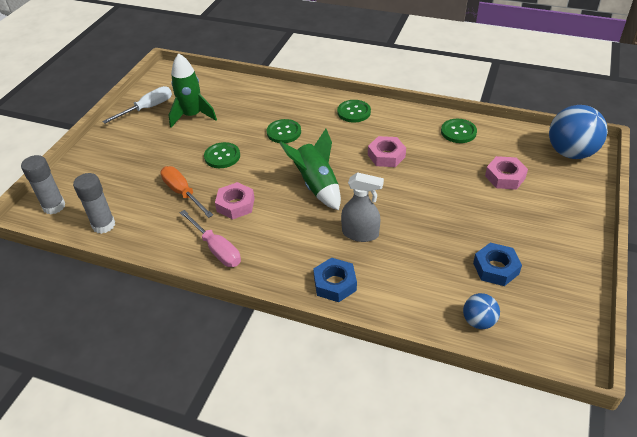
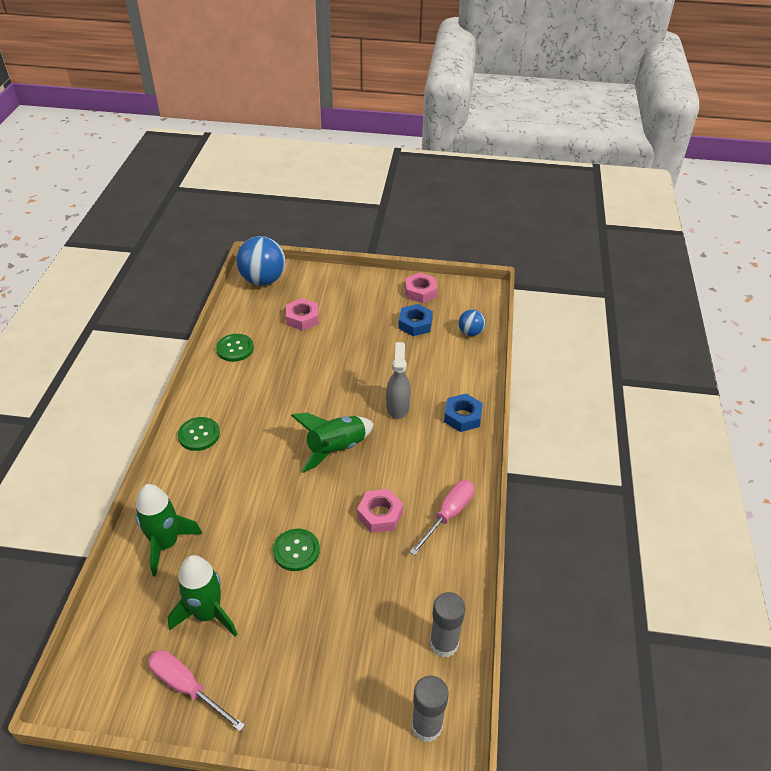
camera: 105 degrees left, 0 degrees up
(147, 108) = (187, 687): white screwdriver -> pink screwdriver
(183, 193) = (371, 574): orange screwdriver -> none
(255, 99) = (166, 544): none -> green rocket
(284, 132) = (242, 496): green button -> none
(386, 156) = (279, 399): pink nut -> pink nut (420, 292)

